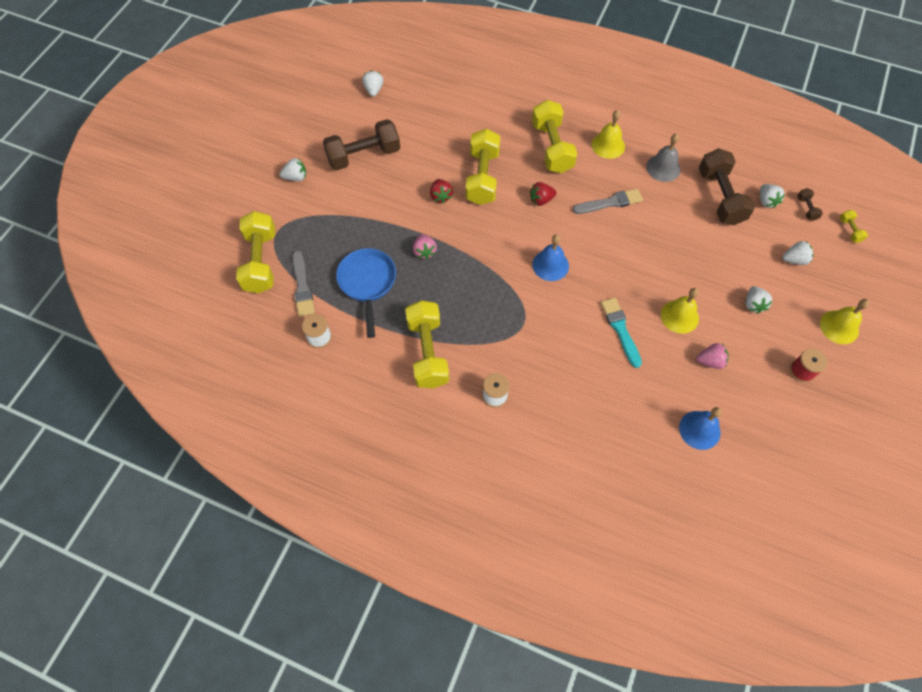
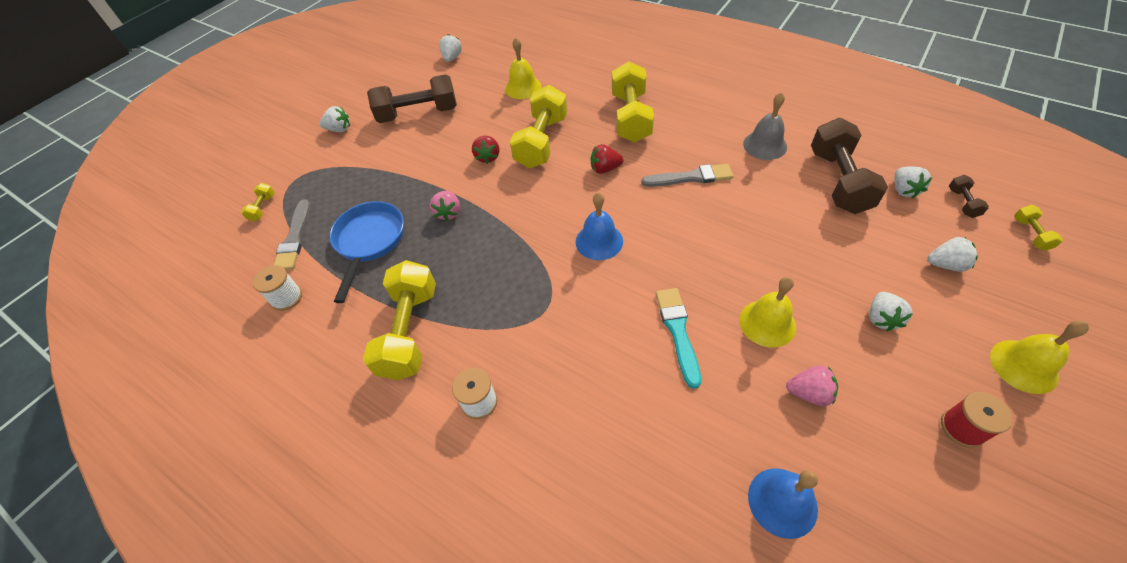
camera: 15 degrees right, 10 degrees down
(261, 261) = (262, 208): yellow dumbbell -> yellow dumbbell, size x0.43
(608, 145) = (699, 119): yellow bell -> yellow bell (523, 87)

